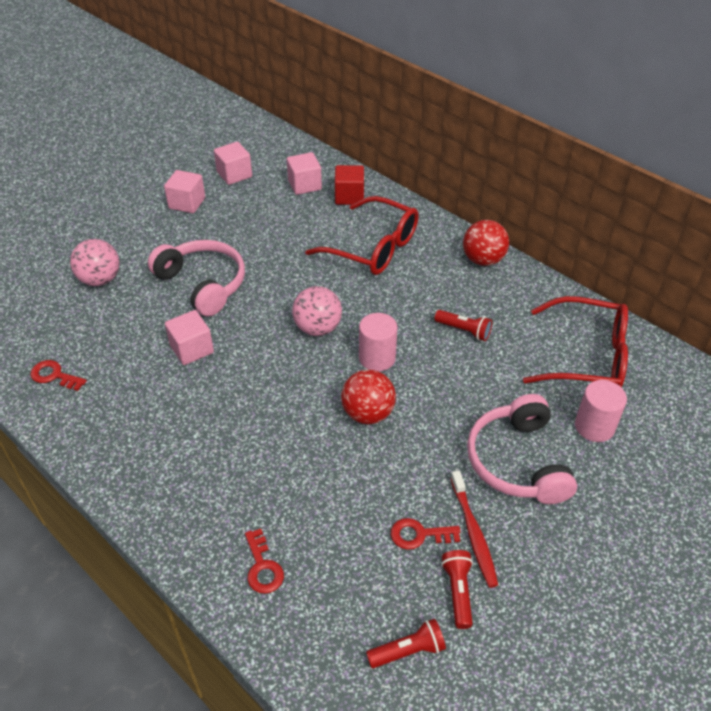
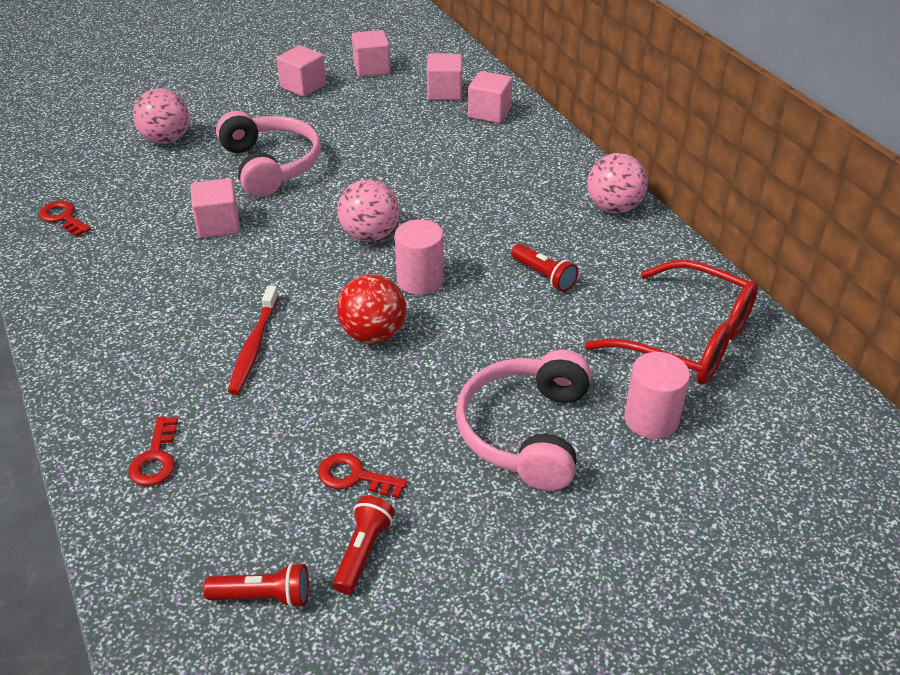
camera: 20 degrees right, 5 degrees down
(349, 196) = (489, 113): red cube -> pink cube
(373, 248) = (486, 169): red glasses -> none
(473, 533) = (422, 494): red toothbrush -> red toothbrush (254, 346)
(483, 260) = (613, 207): red ball -> pink ball

